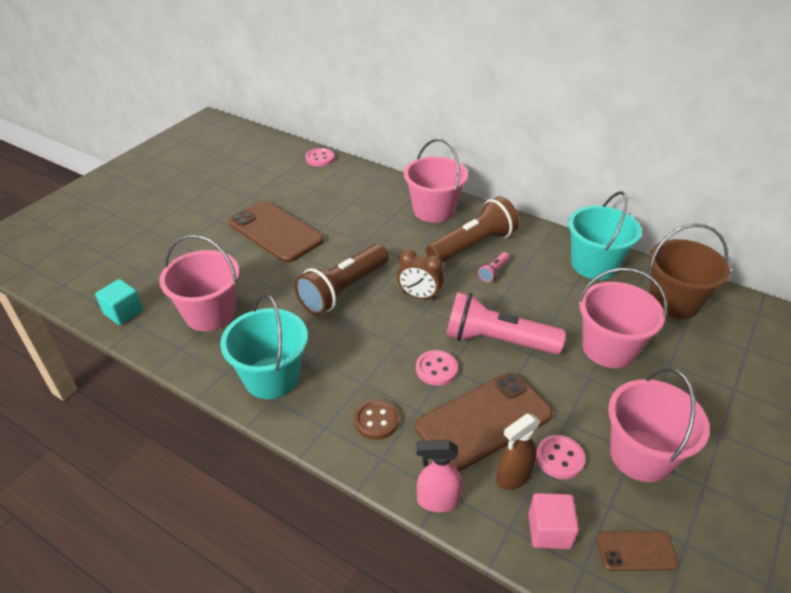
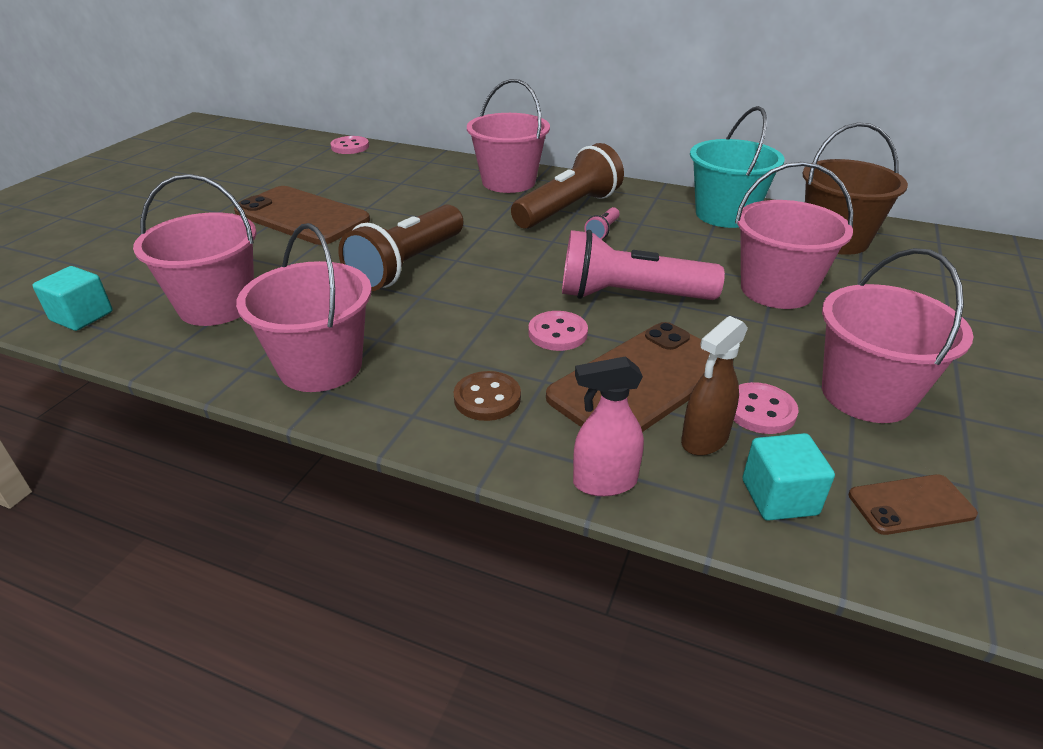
camera: 10 degrees left, 5 degrees down
(272, 377) = (320, 366): turquoise bucket -> pink bucket
(419, 296) = (513, 262): brown clock -> none
(549, 530) = (779, 497): pink cube -> turquoise cube

